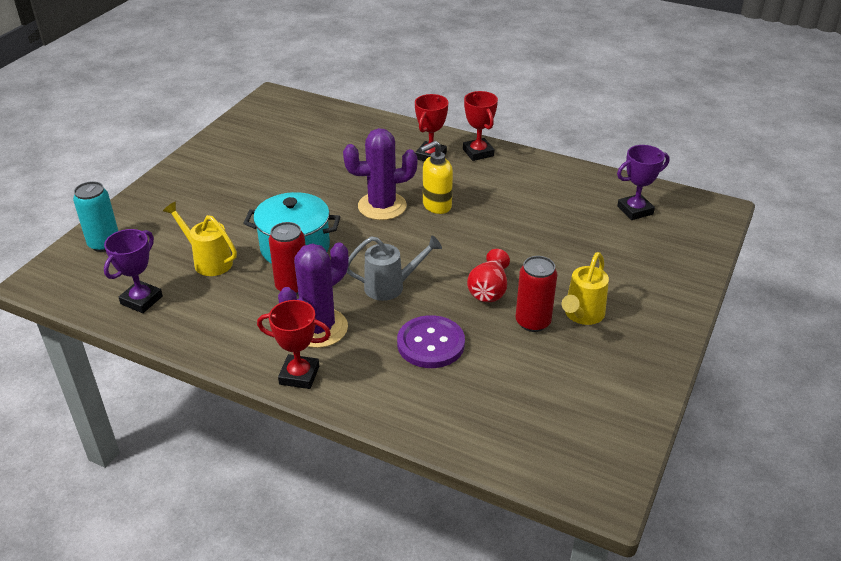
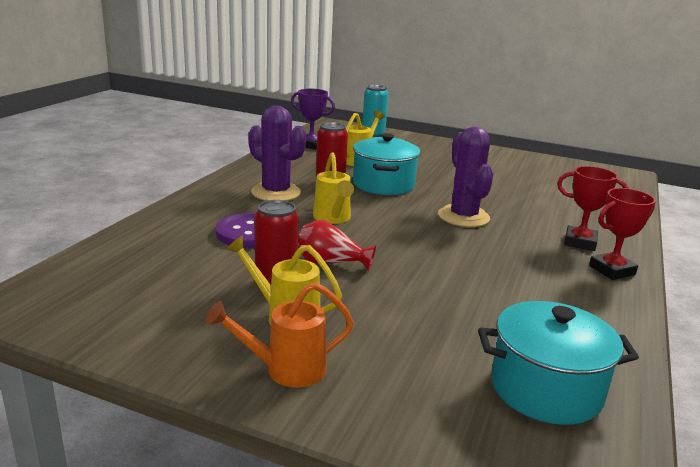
camera: 85 degrees right, 15 degrees down
(299, 375) = (221, 187): red trophy -> none
(391, 287) = (333, 218): grey watering can -> yellow watering can
(436, 206) = (478, 242): yellow soap dispenser -> none
(635, 210) = (546, 389): purple trophy -> turquoise pot
(649, 314) = (286, 370): none -> orange watering can

